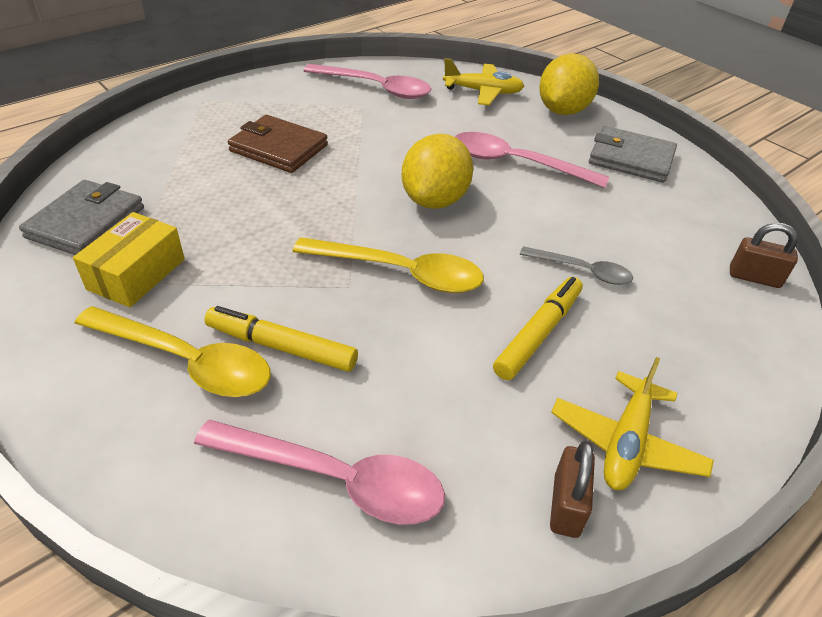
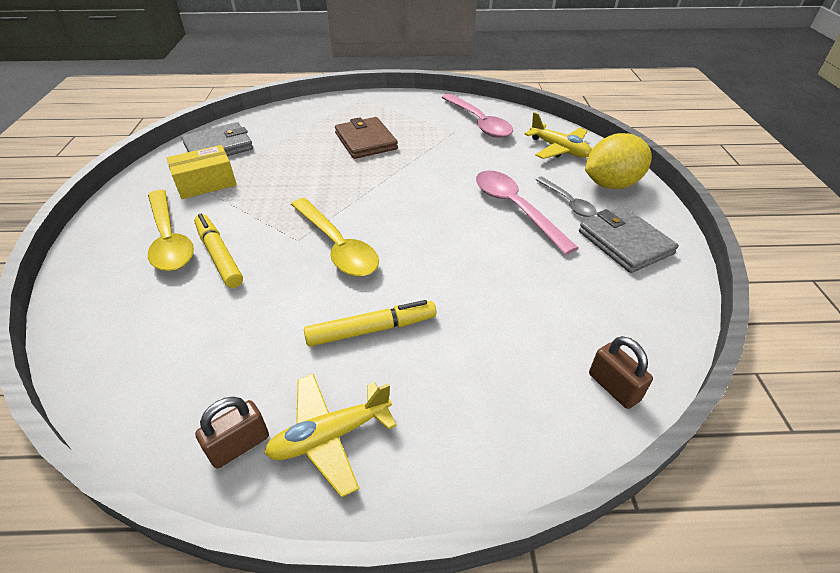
camera: 40 degrees right, 0 degrees up
(335, 479) = (150, 342): pink spoon -> none
(435, 200) = (421, 210): yellow lemon -> none
(582, 271) = (462, 305): grey spoon -> grey spoon (567, 202)

